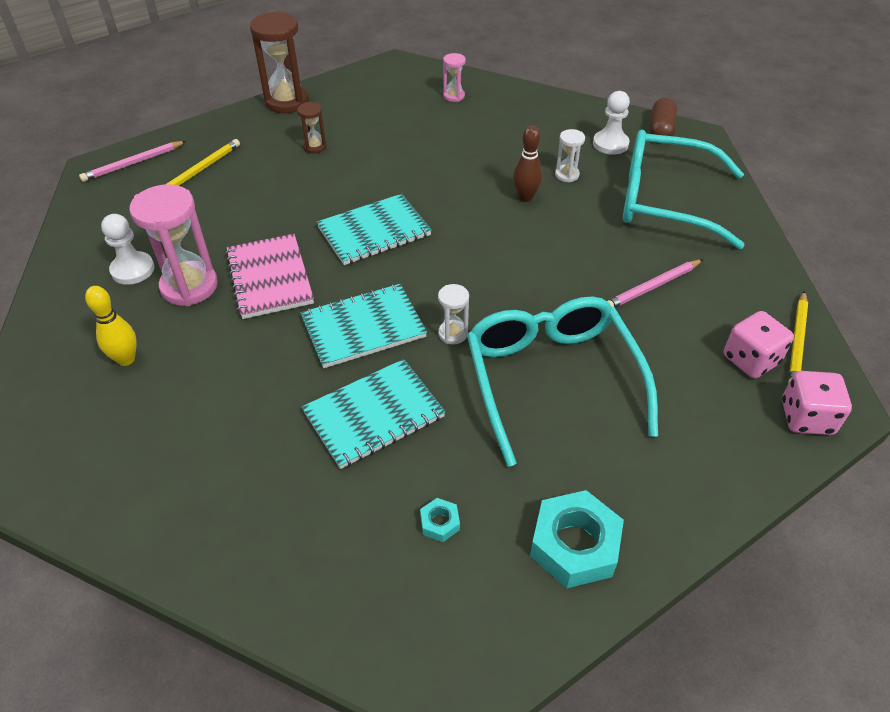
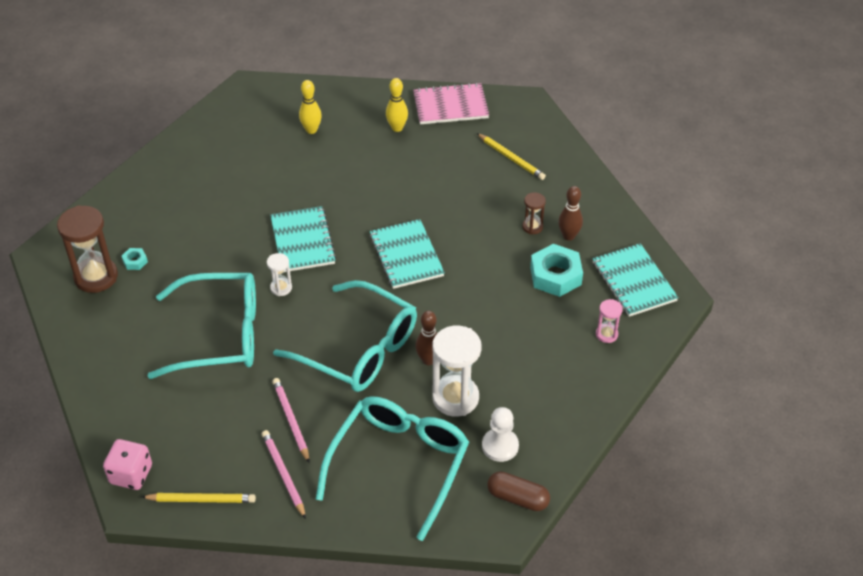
camera: 100 degrees right, 0 degrees up
(132, 270) = (397, 128): white pawn -> yellow bowling pin
(133, 163) = (527, 121): pink pencil -> pink pencil (283, 474)
(189, 286) = (371, 155): pink hourglass -> none
(270, 278) = (368, 195): pink notebook -> pink notebook (450, 106)
(286, 102) = (610, 211): brown hourglass -> brown hourglass (96, 277)
(326, 124) = (568, 236): none -> brown bowling pin
(374, 414) = (224, 240): turquoise notebook -> turquoise notebook (634, 281)
(529, 249) = (358, 349): none -> turquoise glasses
(567, 175) = (455, 398): white hourglass -> white hourglass, size x2.00
(574, 545) = (94, 319): turquoise nut -> turquoise nut (555, 275)
(750, 360) = (194, 460): pink dice -> none
(797, 341) = (201, 499): yellow pencil -> yellow pencil turned 150 degrees clockwise

